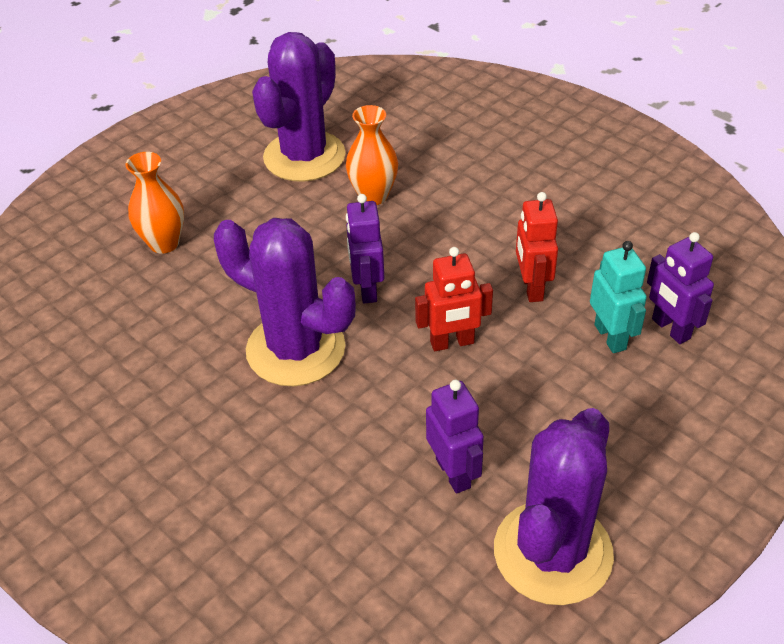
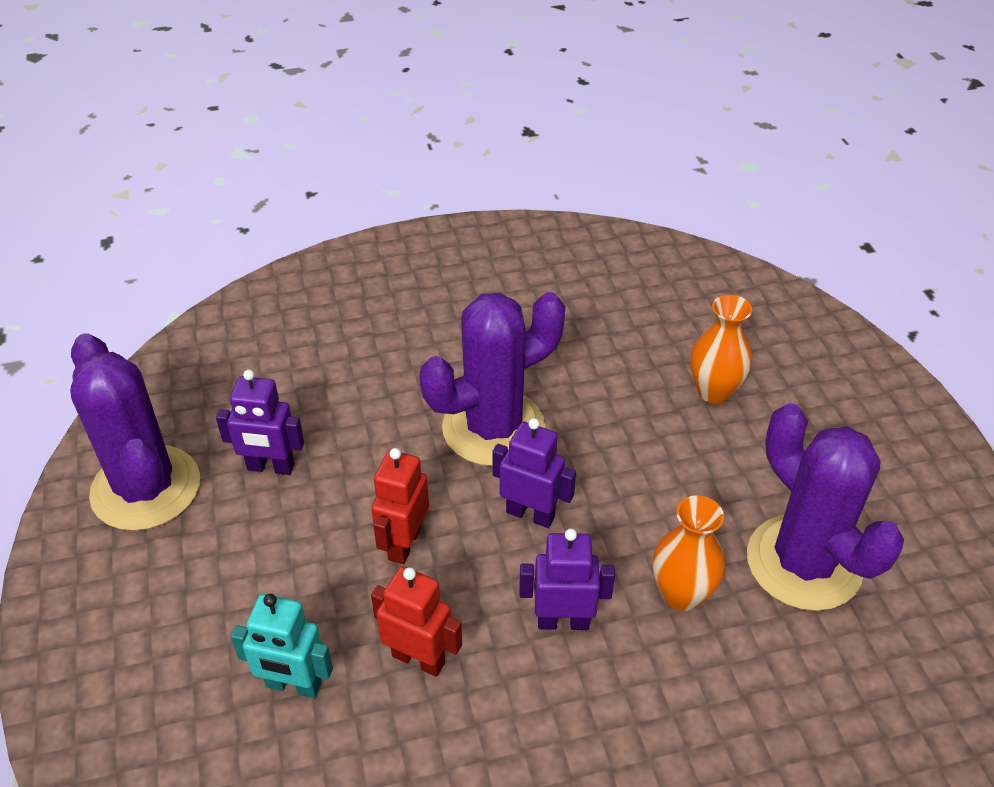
camera: 120 degrees right, 0 degrees up
(670, 329) = (251, 754): purple robot -> purple robot (563, 621)

